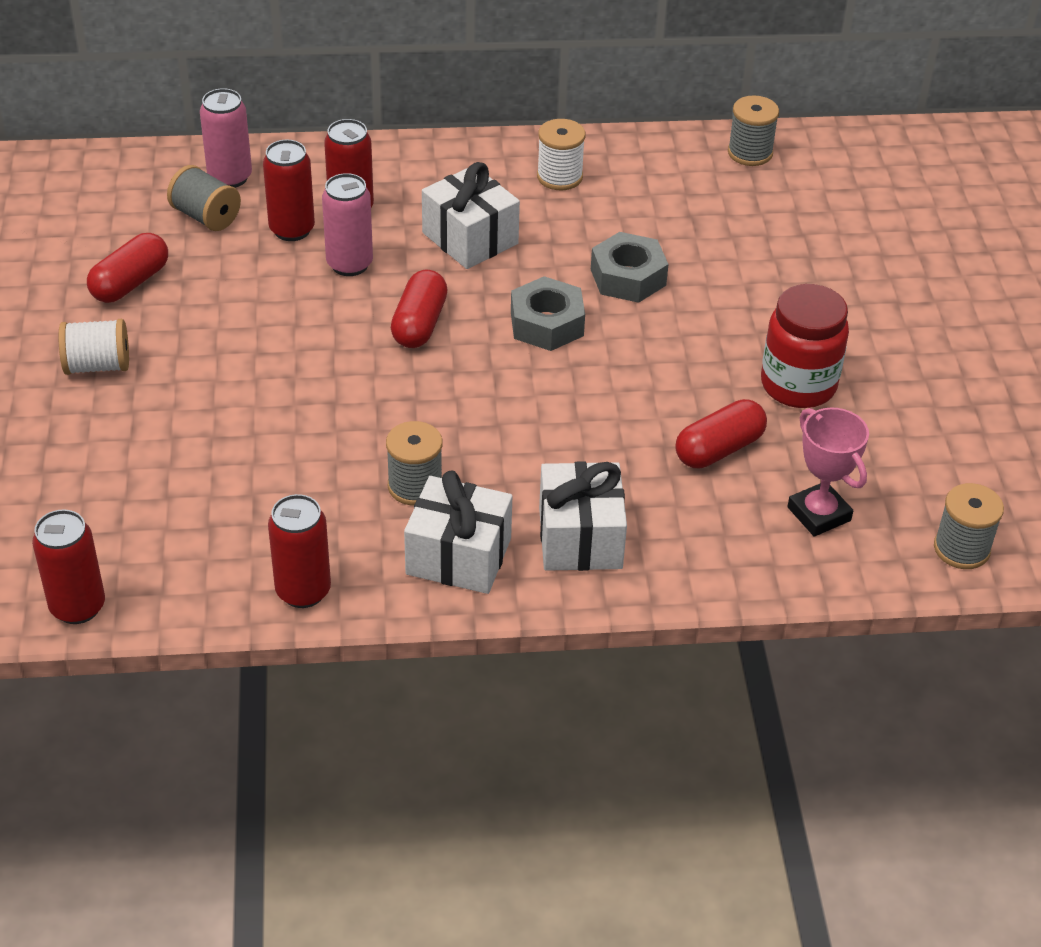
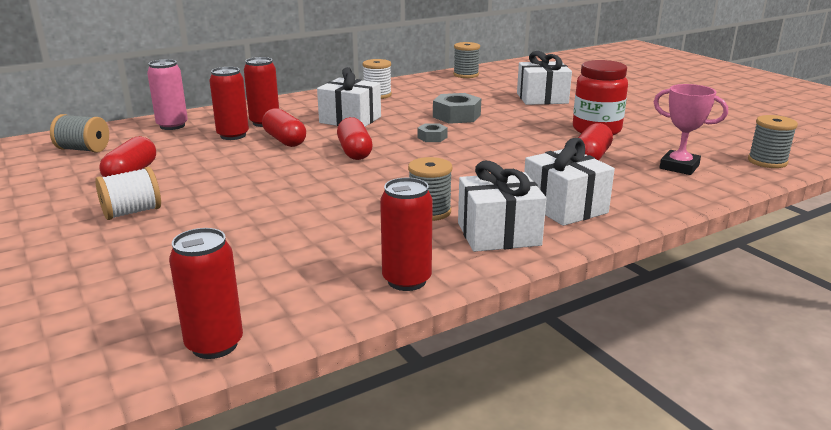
camera: 25 degrees left, 20 degrees down
(206, 217) = (168, 141): grey spool -> grey spool (83, 149)
(349, 264) = (284, 140): pink can -> red capsule
(546, 324) = (432, 137): grey nut -> grey nut, size x0.56
(804, 269) = (542, 98): none -> white gift

